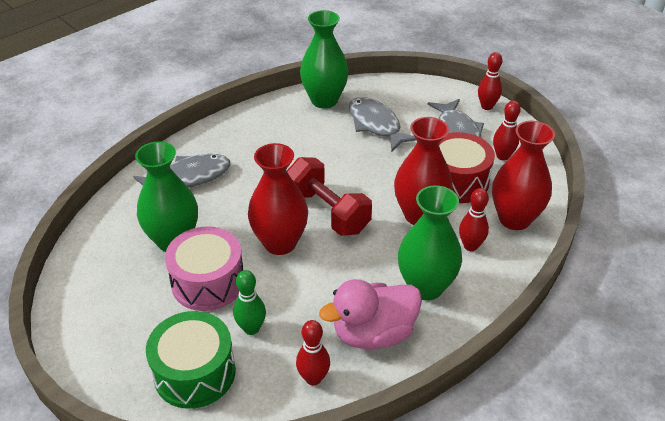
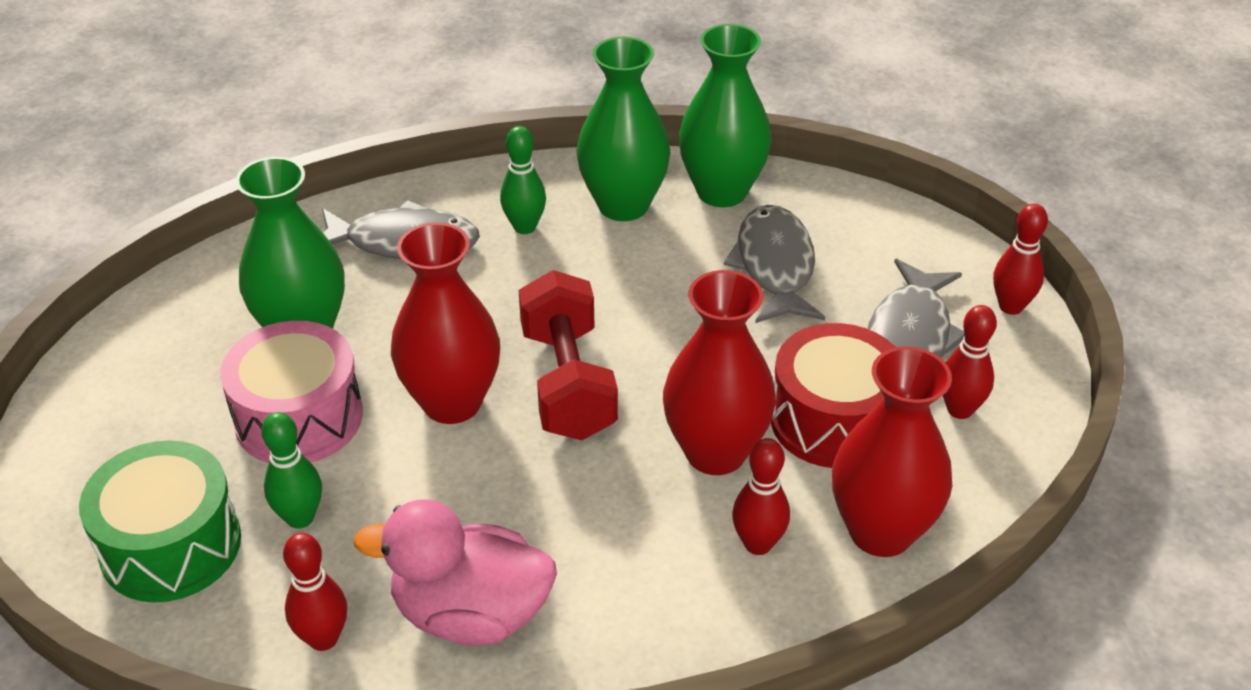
camera: 30 degrees right, 0 degrees up
(244, 149) = (524, 227): none -> green bowling pin
(425, 287) = (619, 578): green vase -> green vase (623, 205)

